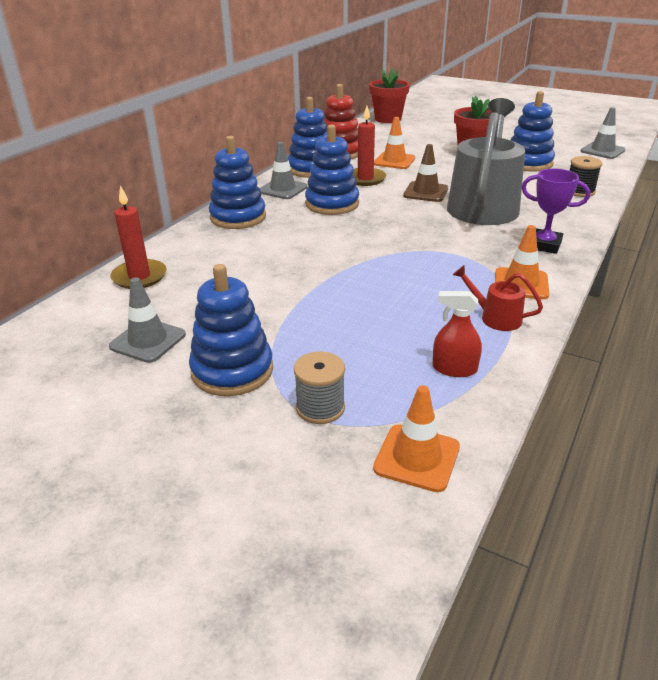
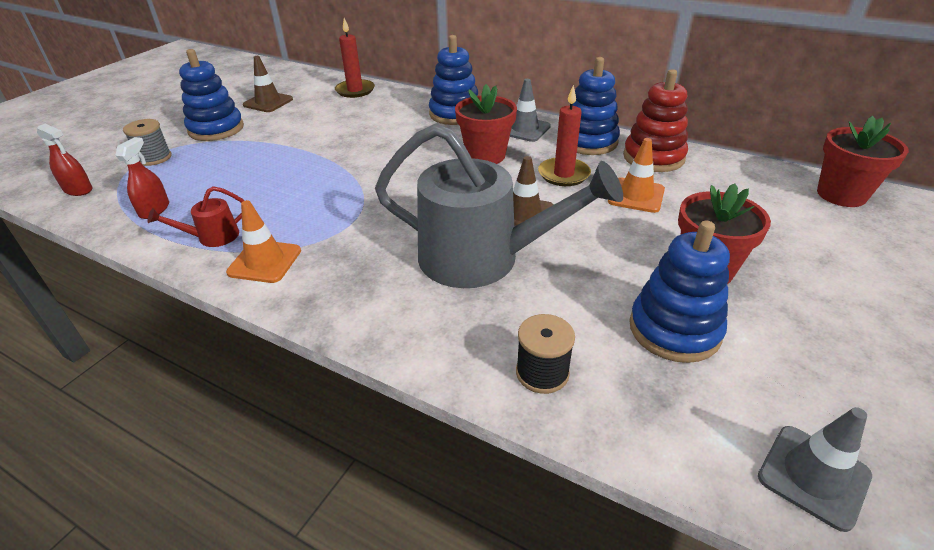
camera: 90 degrees right, 5 degrees up
(148, 341) = (268, 102): grey traffic cone -> brown traffic cone
(332, 204) = (485, 155): blue stacking toy -> red flower pot
(417, 458) = (78, 190): orange traffic cone -> red spray bottle
(495, 317) = (212, 237): red watering can -> red watering can turned 150 degrees counterclockwise
(544, 245) = (350, 294): purple trophy -> none

